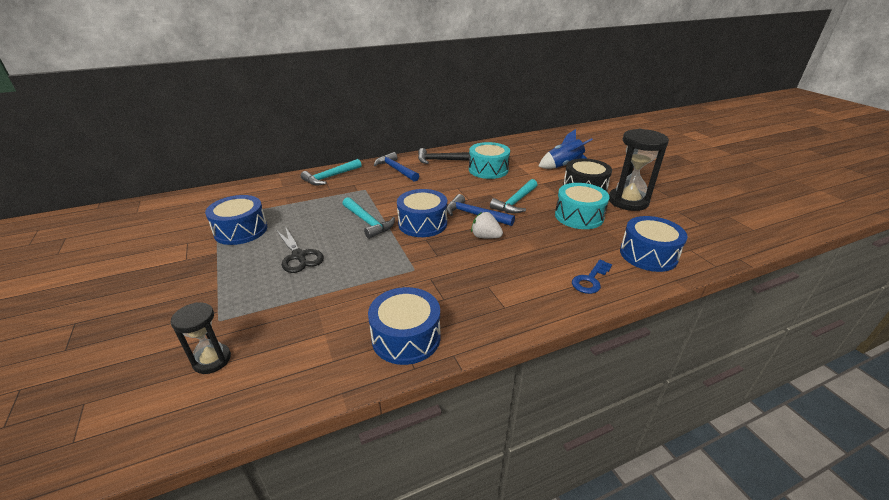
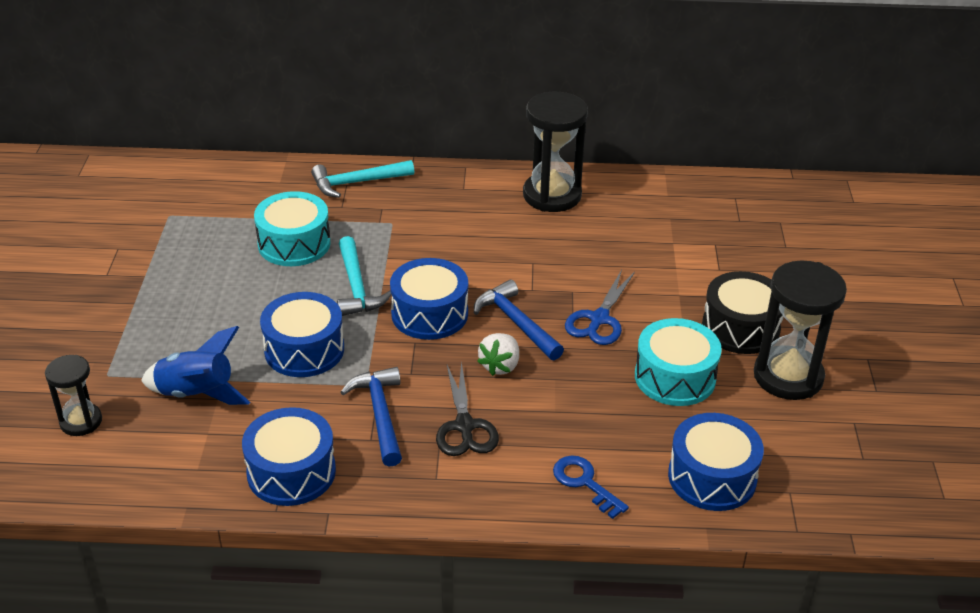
camera: 25 degrees right, 5 degrees up
(241, 230) = (188, 248): blue drum -> blue drum (304, 350)
(299, 256) = (237, 314): black scissors -> black scissors (464, 426)
(396, 169) = (465, 195): blue hammer -> blue hammer (380, 414)
(441, 160) = (552, 195): black hammer -> black hourglass
(485, 237) = (500, 366): white strawberry -> white strawberry turned 120 degrees counterclockwise
(488, 170) = (613, 239): turquoise drum -> turquoise drum (294, 244)
(515, 202) = (599, 319): turquoise hammer -> blue scissors
(563, 166) = (753, 269): blue rocket -> blue rocket (197, 394)
(590, 280) = (585, 483): blue key -> blue key turned 75 degrees clockwise

